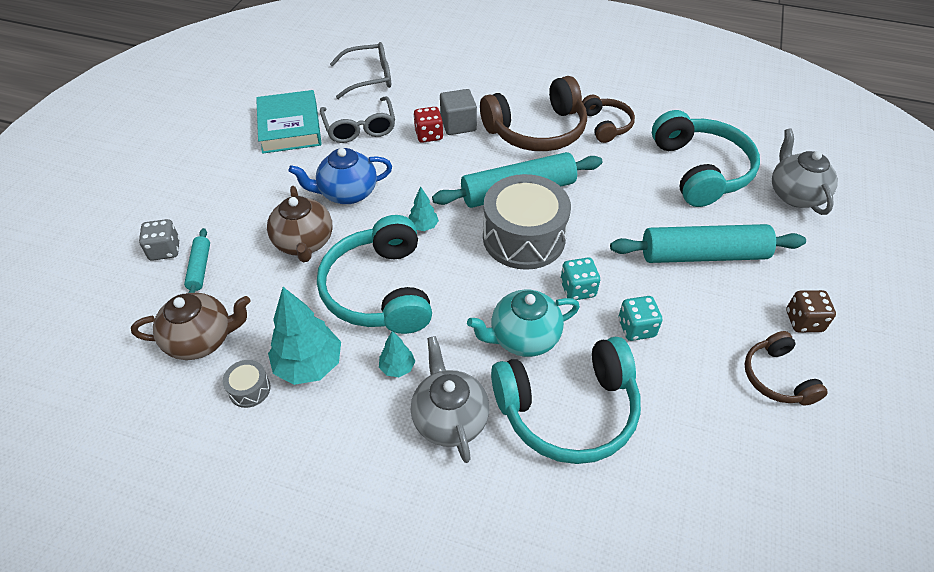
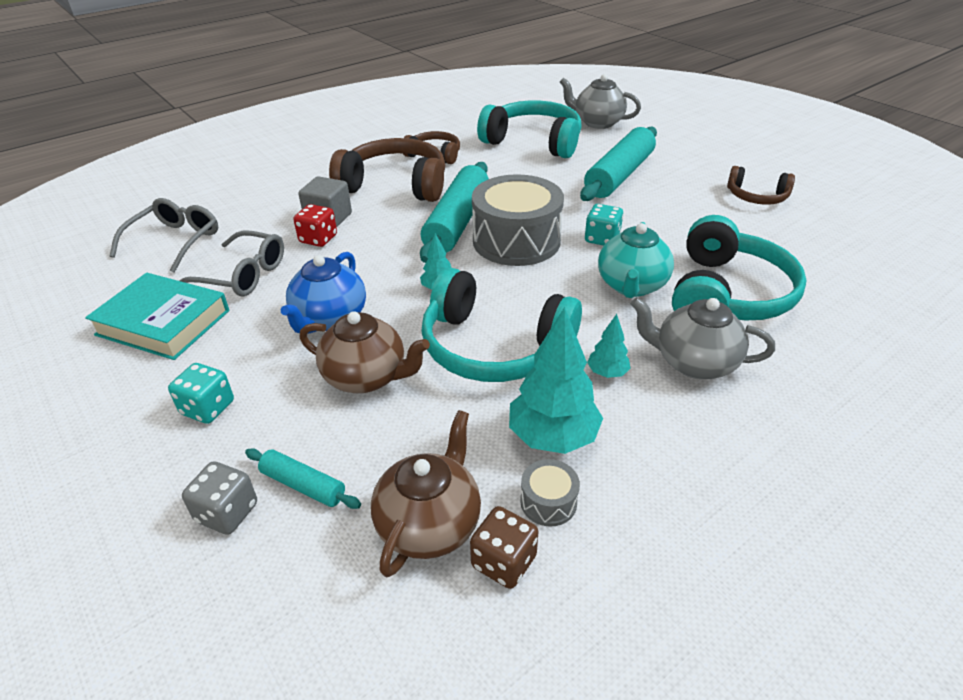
camera: 55 degrees left, 10 degrees down
(536, 130) = (395, 185): brown headphones -> brown headphones turned 90 degrees counterclockwise
(636, 328) = (666, 230): turquoise dice -> turquoise dice (208, 408)
(803, 321) = (714, 167): brown dice -> brown dice (504, 562)

